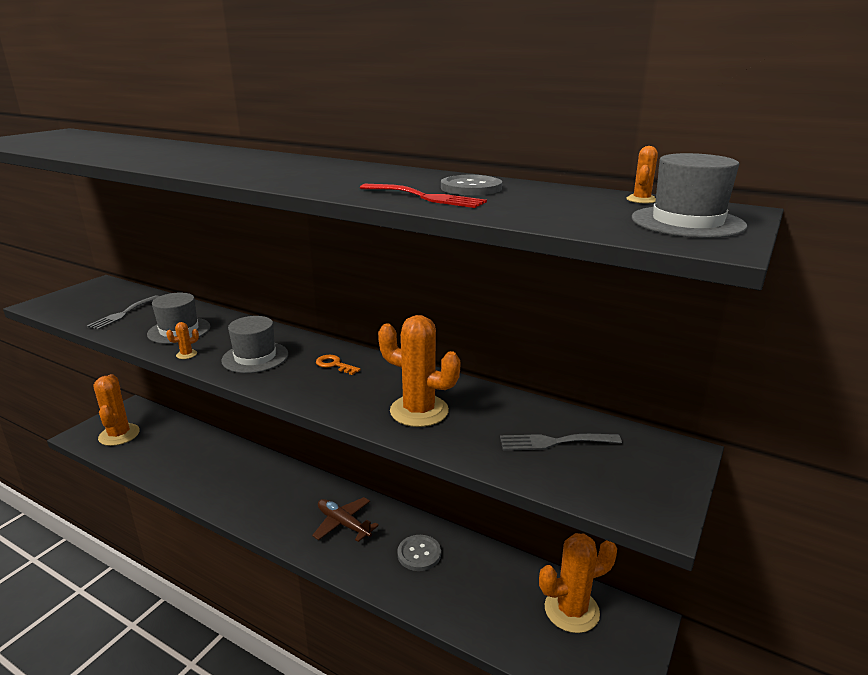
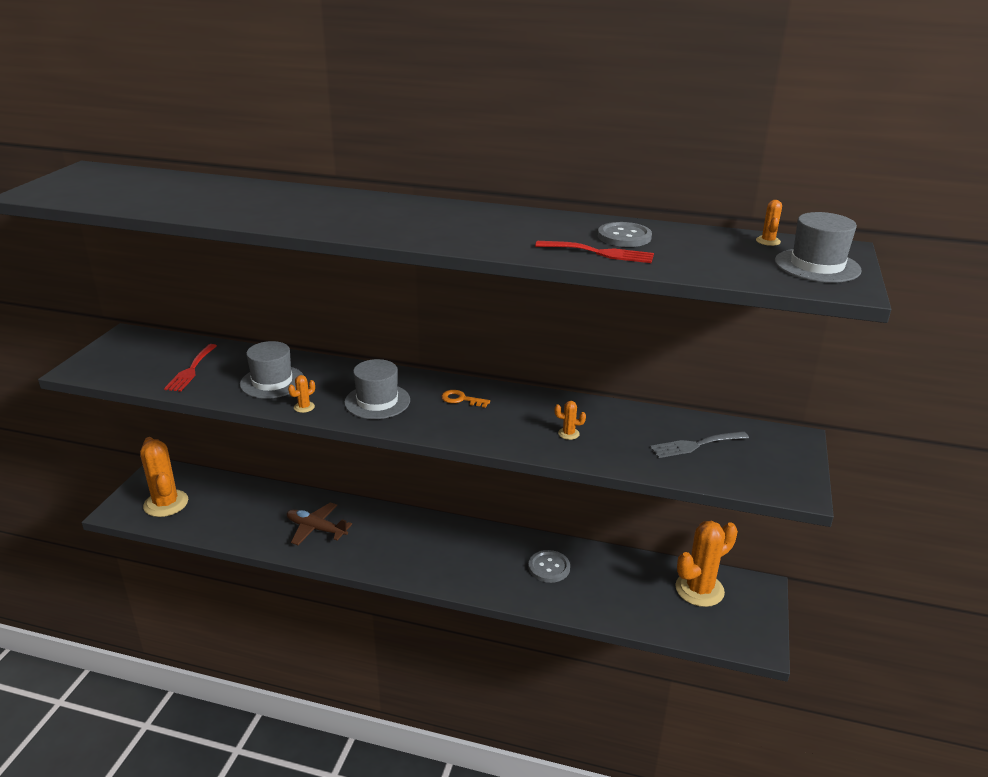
camera: 15 degrees left, 5 degrees up
(123, 314) = (191, 370): grey fork -> red fork
(343, 524) = (464, 553): brown plane -> brown plane (316, 529)
(419, 411) = (568, 433): orange cactus -> orange cactus, size x0.40

